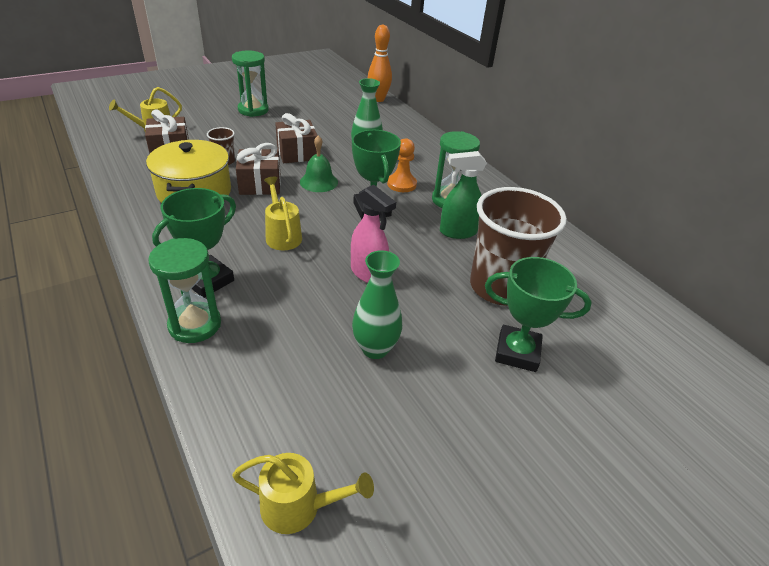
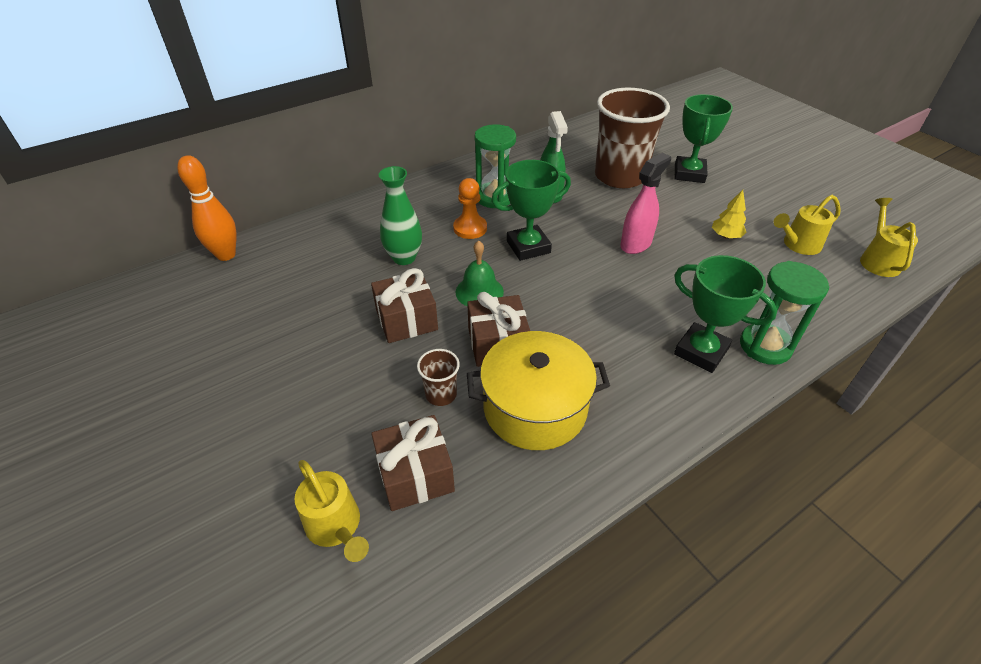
camera: 90 degrees left, 5 degrees up
(253, 110) = (253, 395): green hourglass -> none
(282, 235) = (600, 307): yellow watering can -> yellow watering can (797, 245)
(375, 348) = (726, 236): green vase -> yellow tree

